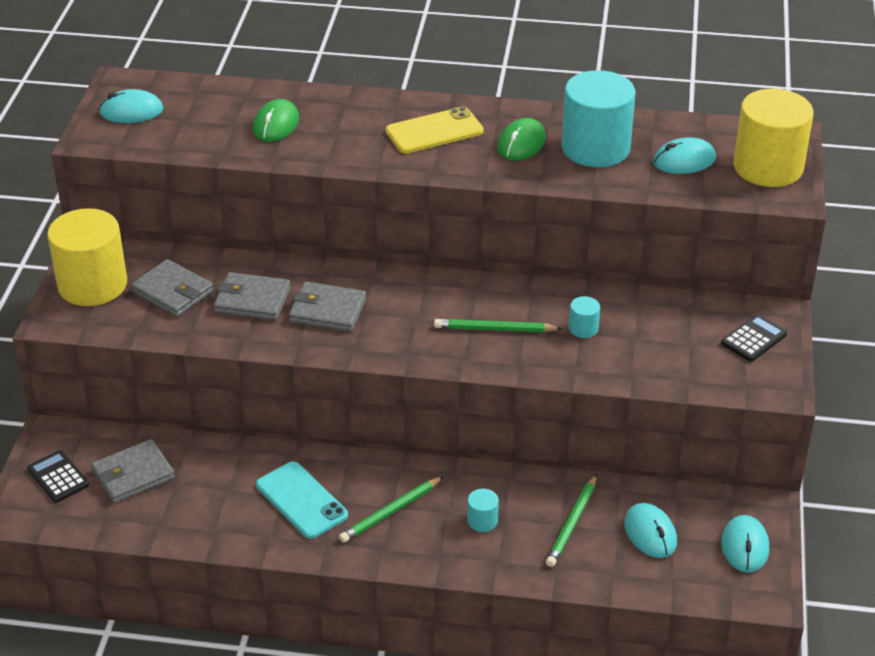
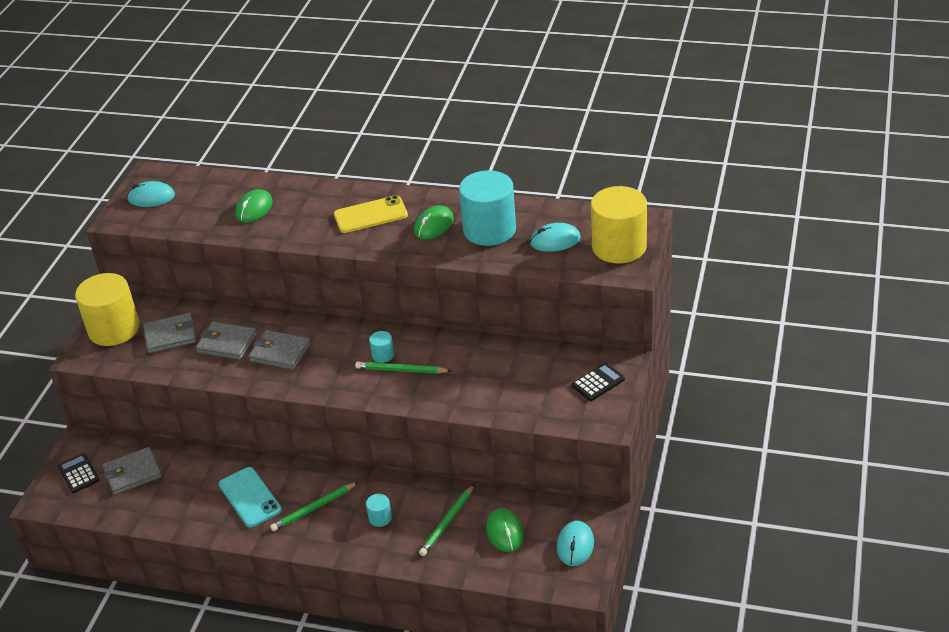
camera: 10 degrees right, 0 degrees up
(173, 292) = (170, 336): grey wallet -> grey wallet turned 60 degrees counterclockwise
(583, 328) = (468, 371): turquoise cylinder -> turquoise cylinder (383, 355)
(650, 533) = (505, 532): turquoise mouse -> green mouse

